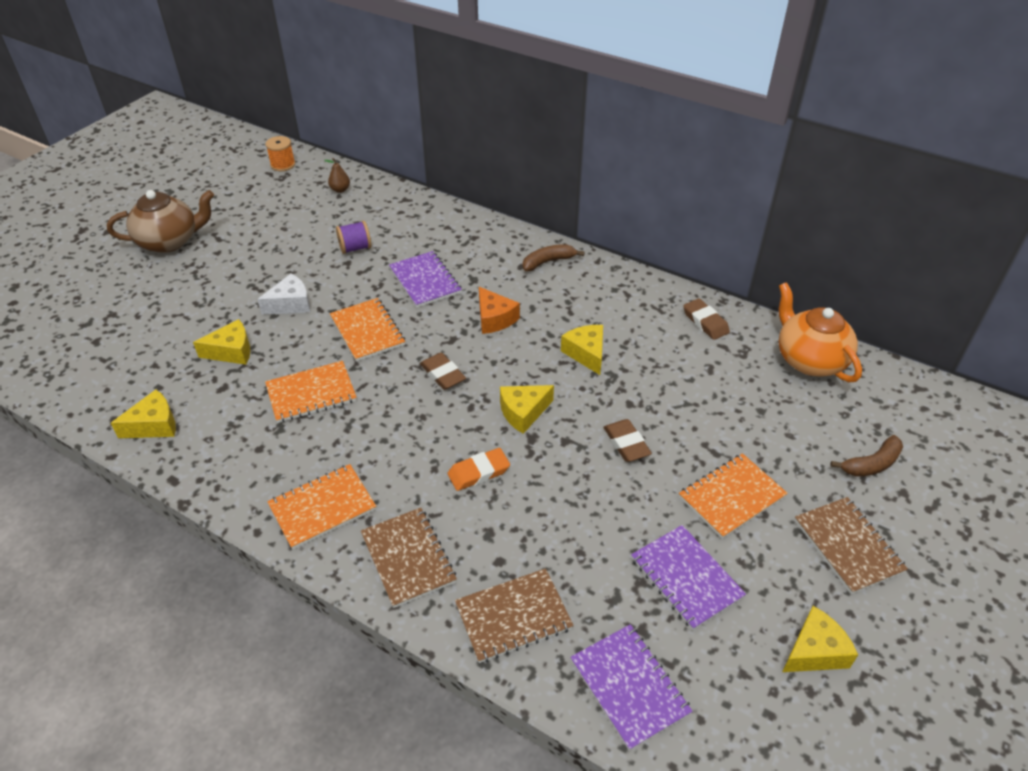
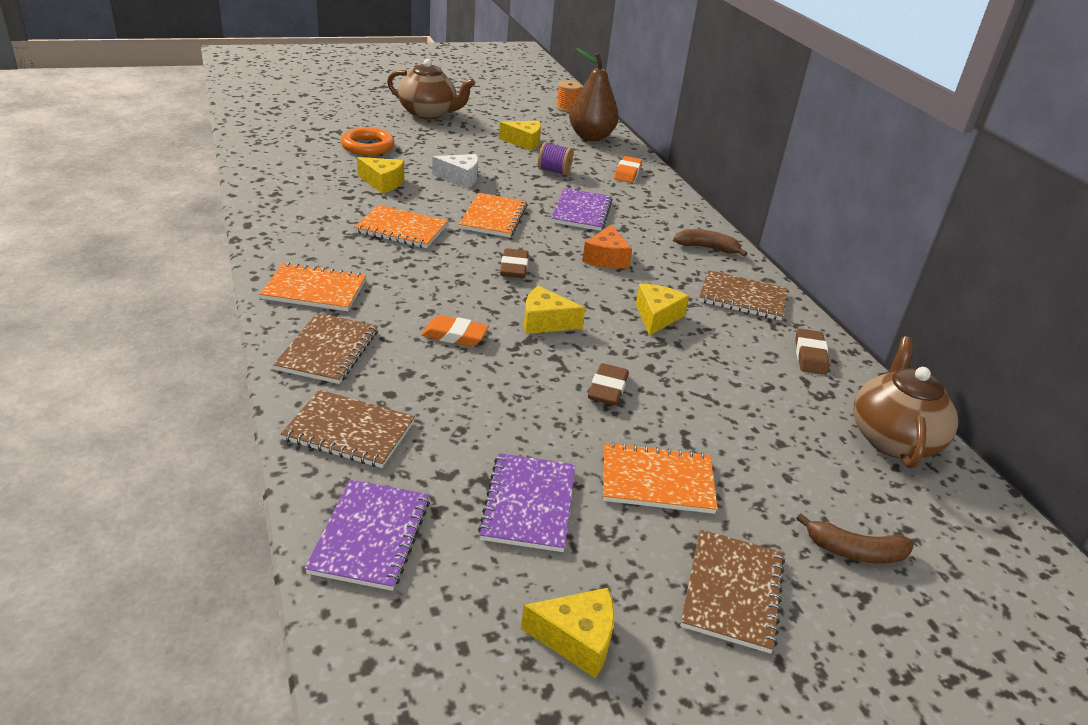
camera: 35 degrees right, 10 degrees down
(154, 425) = (279, 193): yellow cheese -> yellow cheese (524, 142)
(164, 316) = (367, 146): none -> orange ring
(340, 190) = (591, 137): brown pear -> brown pear, size x2.34
(412, 215) = (627, 173): none -> orange eraser
(617, 296) = (742, 297): none -> brown notebook
(809, 360) = (893, 438): orange teapot -> brown teapot

